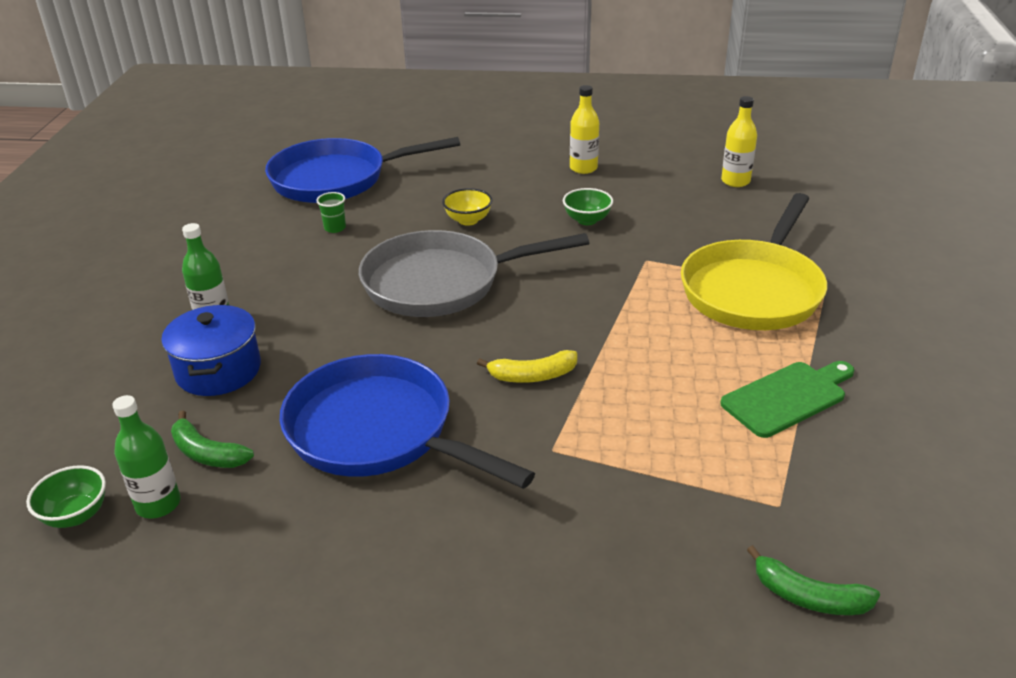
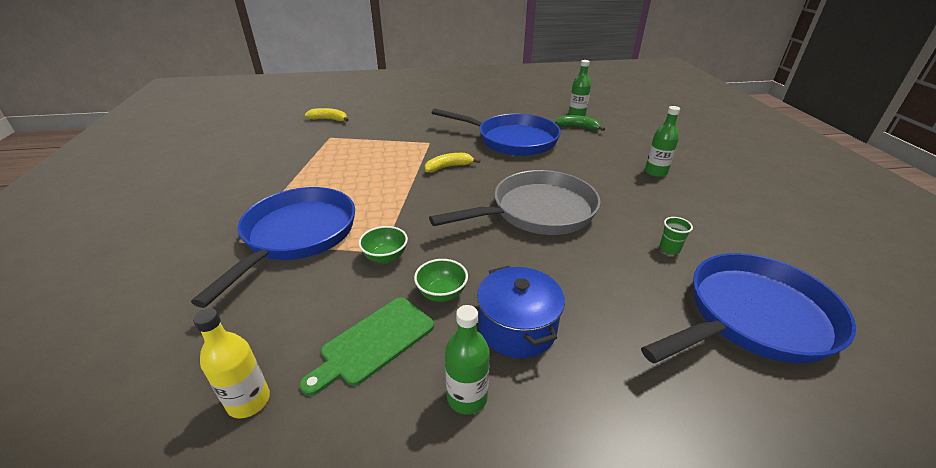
camera: 165 degrees right, 0 degrees up
(76, 515) = (602, 110): green bowl -> green bowl (385, 257)
(218, 370) = (615, 151): blue pot -> blue pot (517, 328)
(468, 220) = (559, 276): yellow bowl -> none
(583, 168) = (467, 397): yellow bottle -> green bottle
(753, 290) = (297, 236): yellow pan -> blue pan
(788, 397) = (306, 173): green cutting board -> green cutting board (374, 343)
(809, 597) = (329, 119): green banana -> yellow banana

